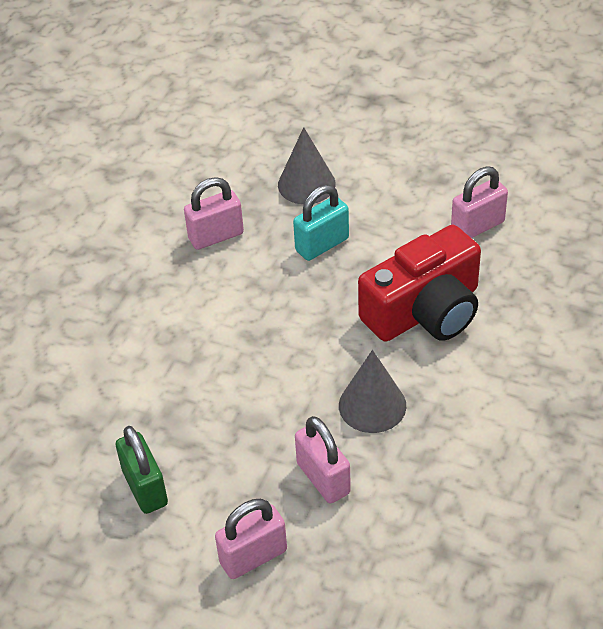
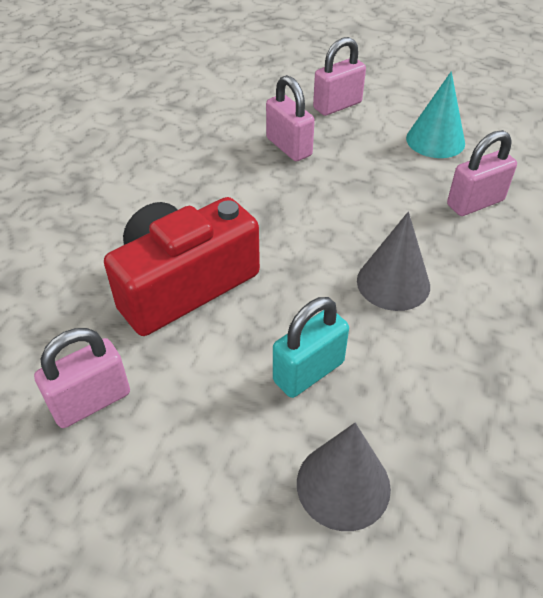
camera: 175 degrees right, 0 degrees up
(145, 488) = (435, 140): green padlock -> turquoise cone
(216, 236) = (457, 385): pink padlock -> pink padlock (475, 203)
(372, 405) = (246, 196): grey cone -> grey cone (393, 283)

